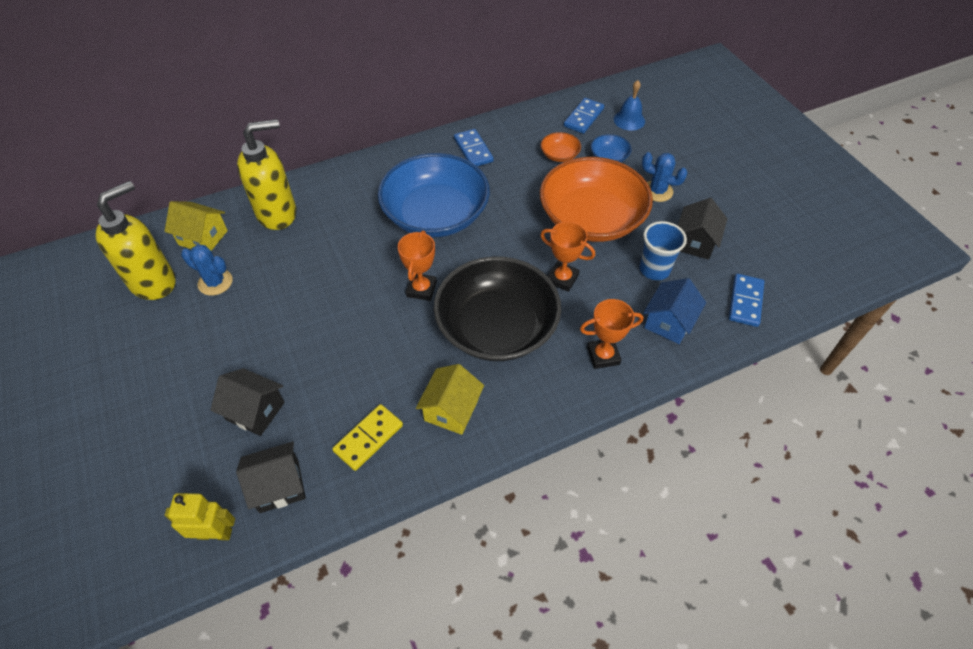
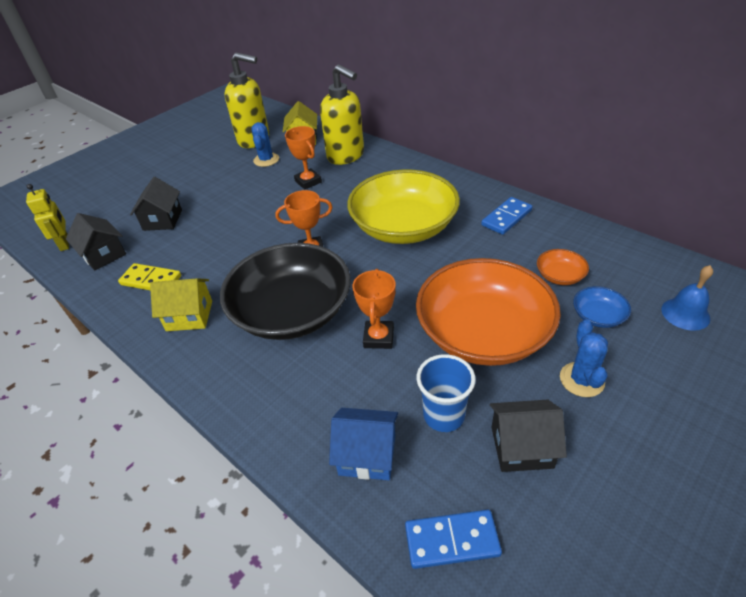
camera: 70 degrees right, 10 degrees down
(435, 214) = (404, 227): blue bowl -> yellow bowl
(583, 117) = (642, 274): blue domino -> none
(603, 355) = (290, 405): orange trophy -> orange trophy (308, 181)

